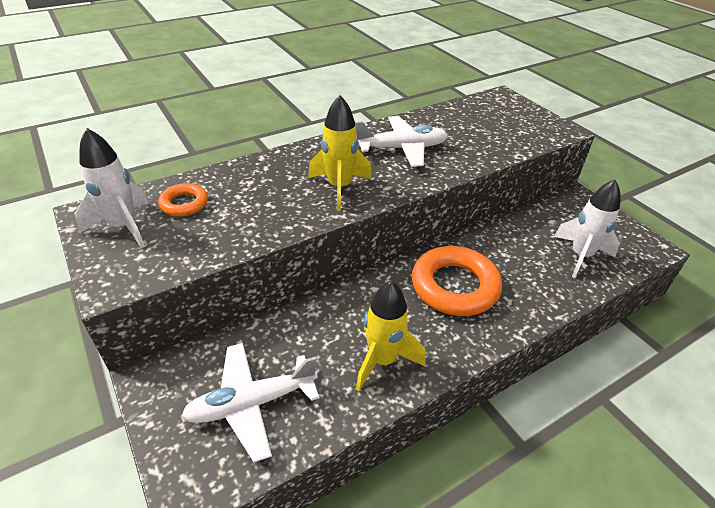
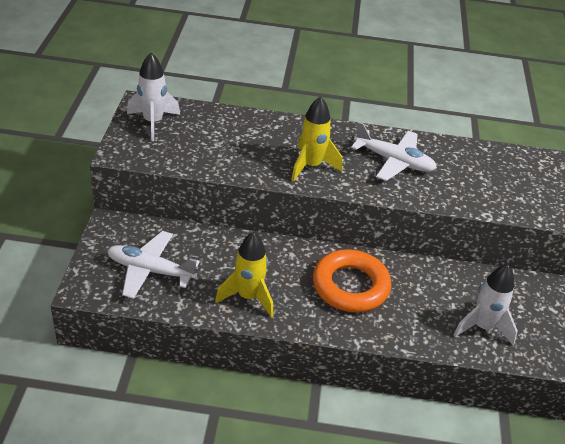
camera: 35 degrees right, 0 degrees up
(184, 204) = (200, 125): orange ring -> none

